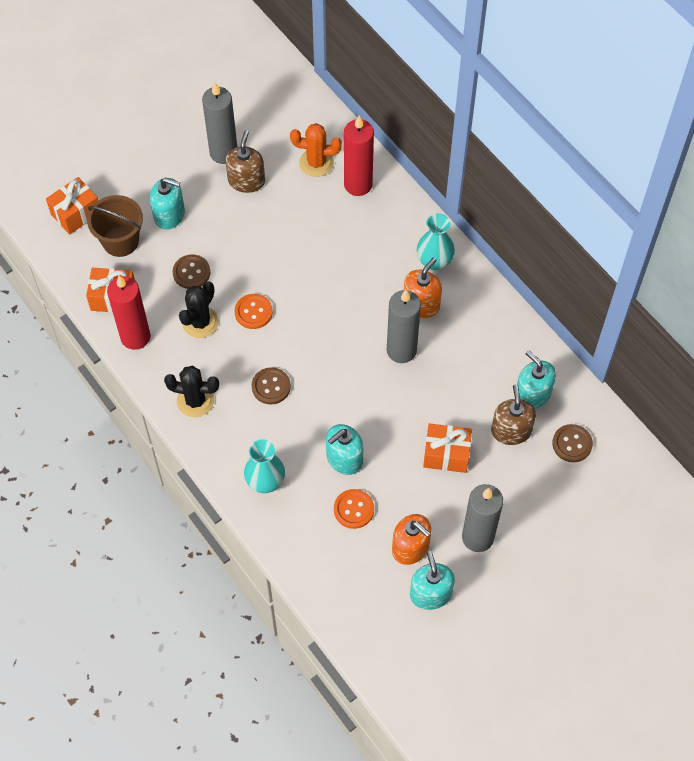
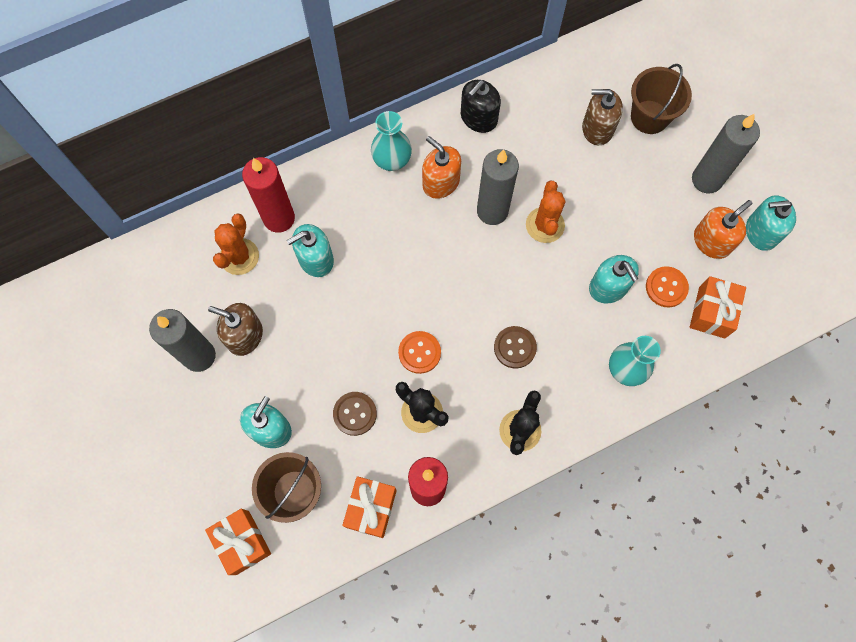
camera: 80 degrees left, 10 degrees up
(396, 396) = (545, 225): none -> orange cactus
(446, 454) = (615, 191): orange gift -> orange gift (711, 312)
(496, 325) = (478, 118): none -> black soap dispenser
(532, 394) = (560, 102): turquoise soap dispenser -> turquoise soap dispenser (315, 259)
(536, 477) = (649, 117): none -> brown bucket
(572, 444) = (618, 79): brown button -> none

